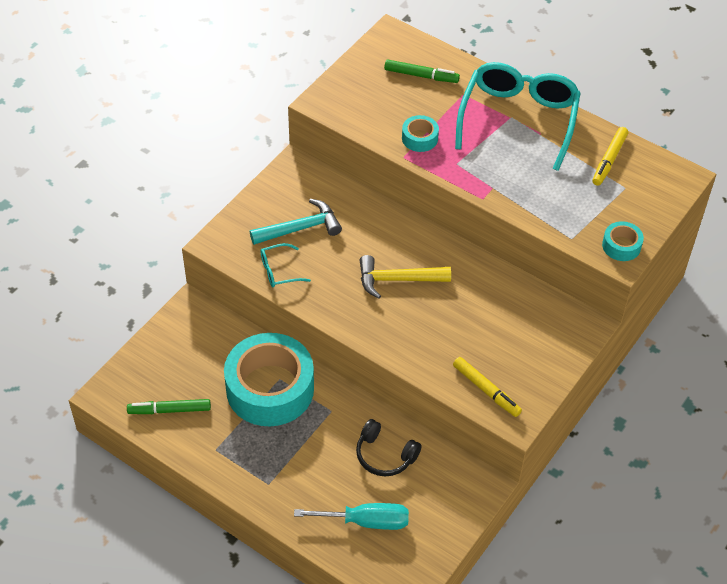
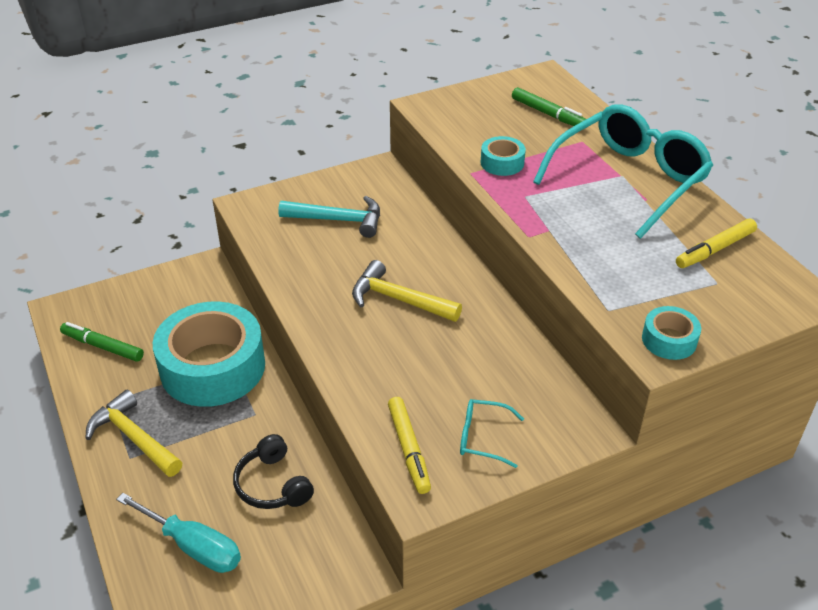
camera: 30 degrees right, 10 degrees down
(258, 468) = (134, 438): none -> yellow hammer
(279, 271) = (284, 248): turquoise glasses -> turquoise glasses (482, 438)

